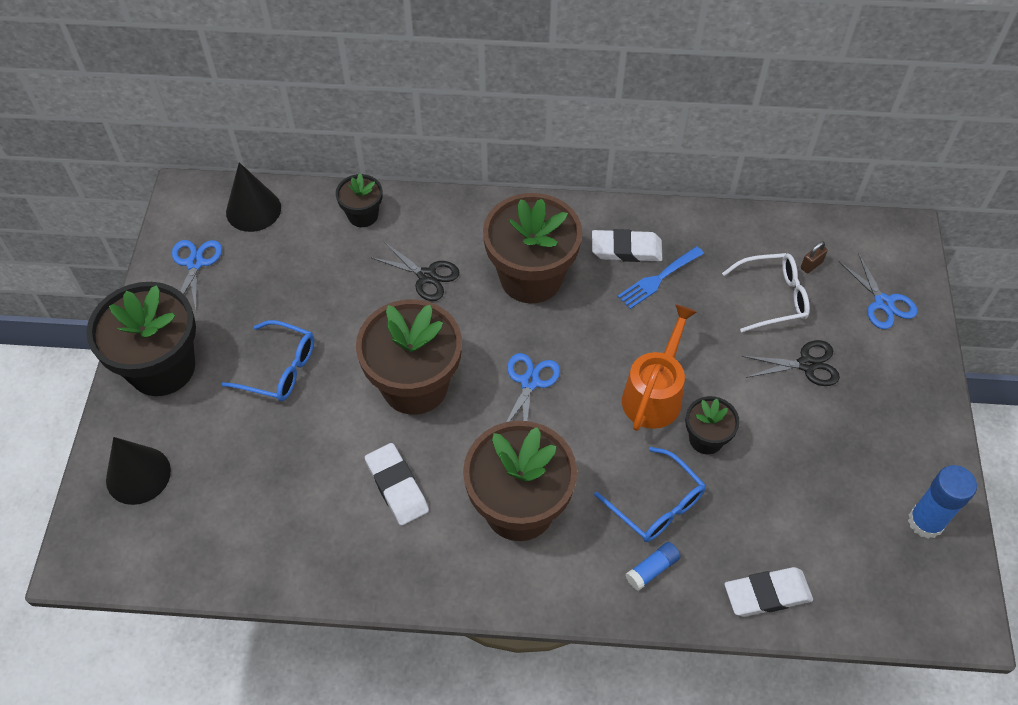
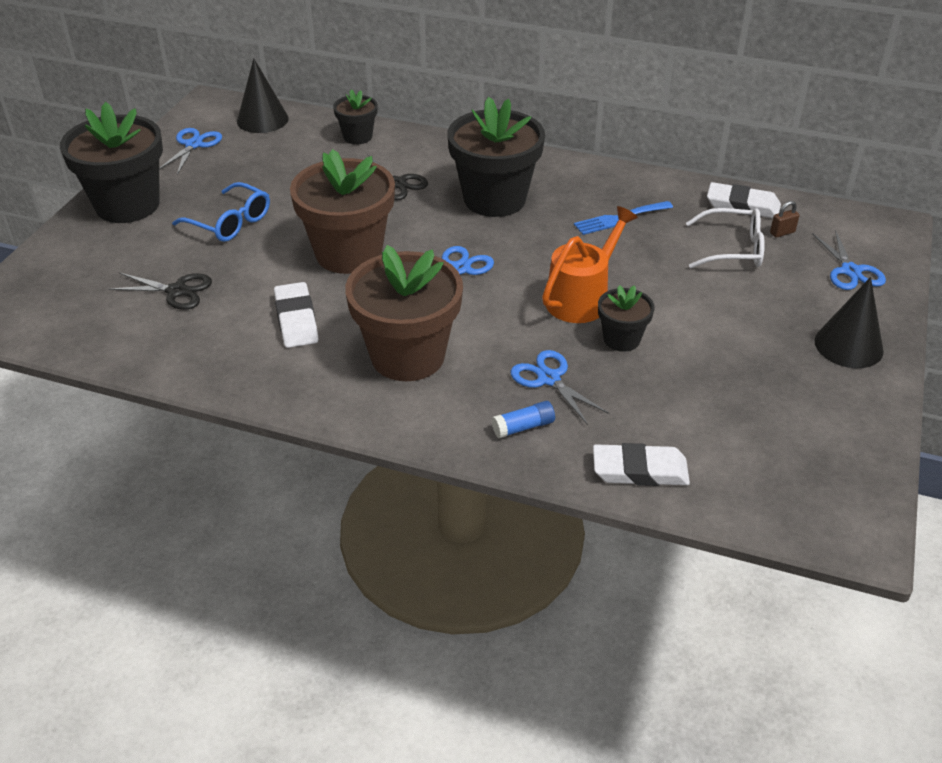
camera: 15 degrees right, 15 degrees down
(138, 475) = (66, 271): black cone -> black cone (848, 345)
(531, 277) = (494, 199): brown flower pot -> black flower pot
(626, 249) = (596, 194): white eraser -> white eraser (742, 205)
(656, 504) = (549, 379): blue glasses -> blue scissors
(806, 365) = (750, 303): black scissors -> black scissors (176, 291)
(925, 522) = (841, 446): blue glue stick -> none

